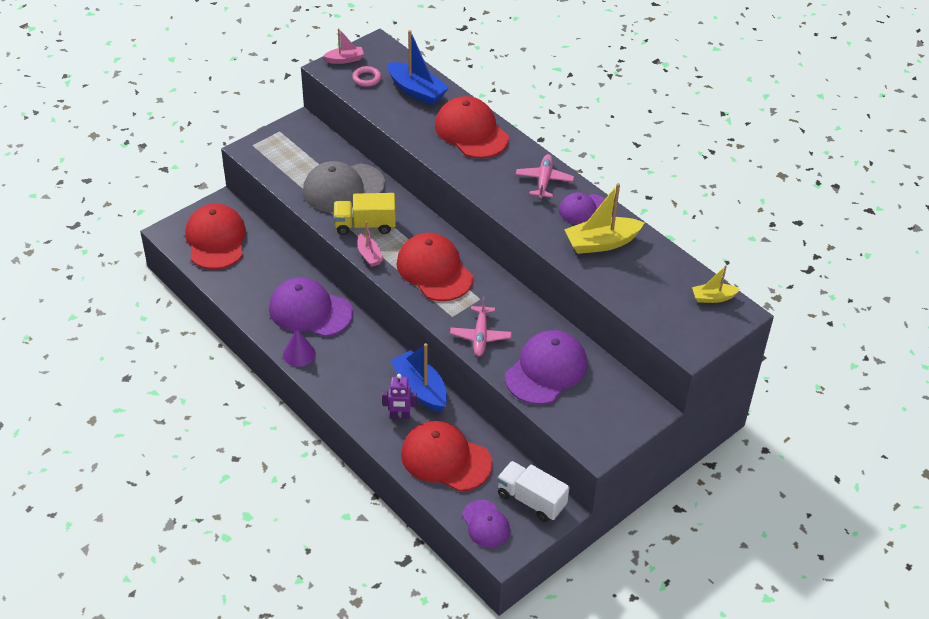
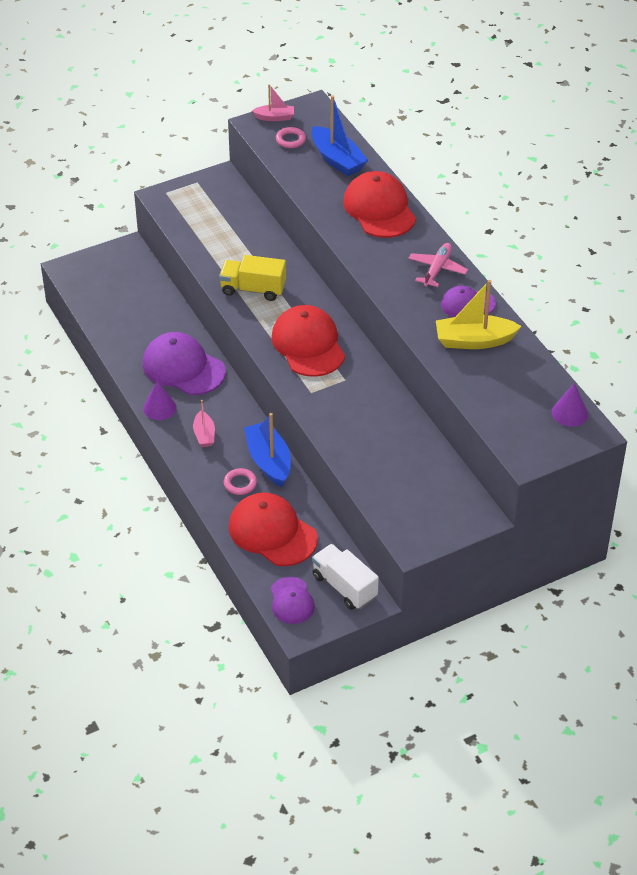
camera: 15 degrees right, 0 degrees up
(216, 240) = (111, 283): red cap -> none
(343, 188) = (243, 249): grey cap -> none
(369, 255) = (248, 319): pink boat -> pink boat (204, 434)
(399, 416) = (240, 483): purple robot -> pink ring
(480, 336) = (333, 416): pink plane -> none
(546, 370) = (388, 460): purple cap -> none
(713, 298) = (569, 413): yellow boat -> purple cone

